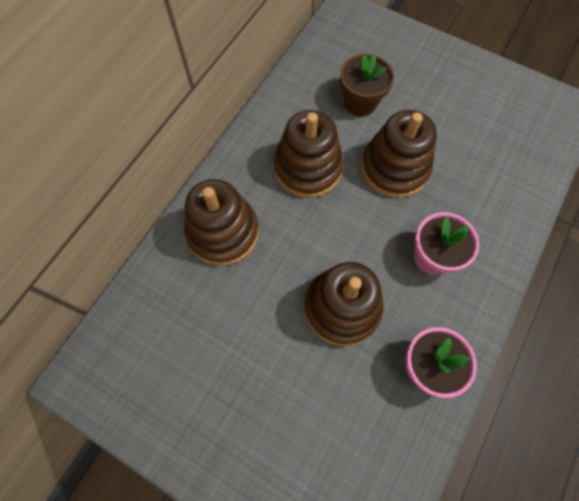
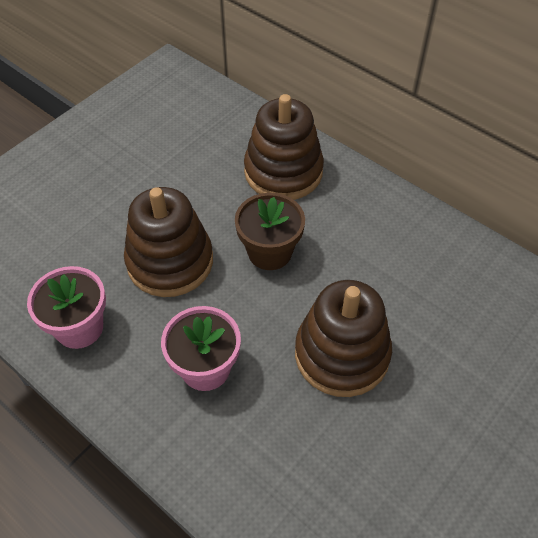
camera: 100 degrees right, 15 degrees down
(308, 168) = (354, 258): brown stacking toy -> none
(360, 103) = (455, 335): brown flower pot -> brown flower pot (270, 252)

